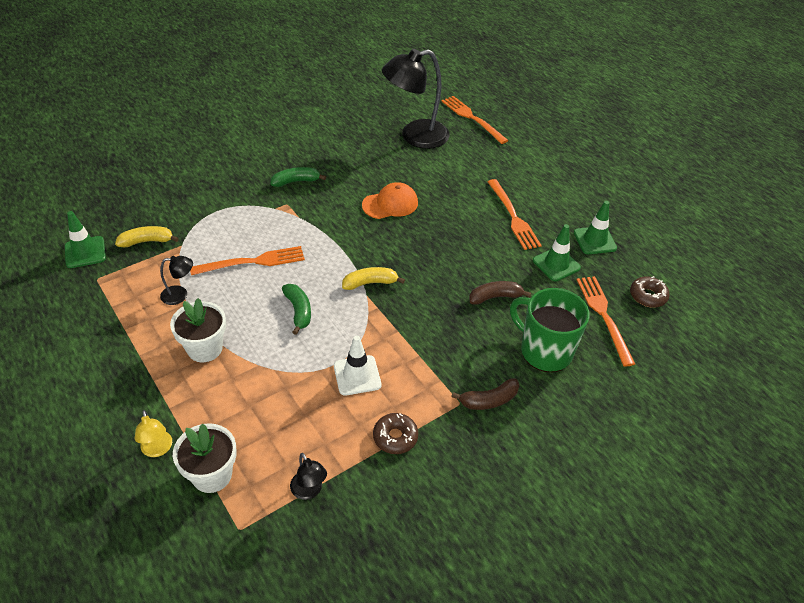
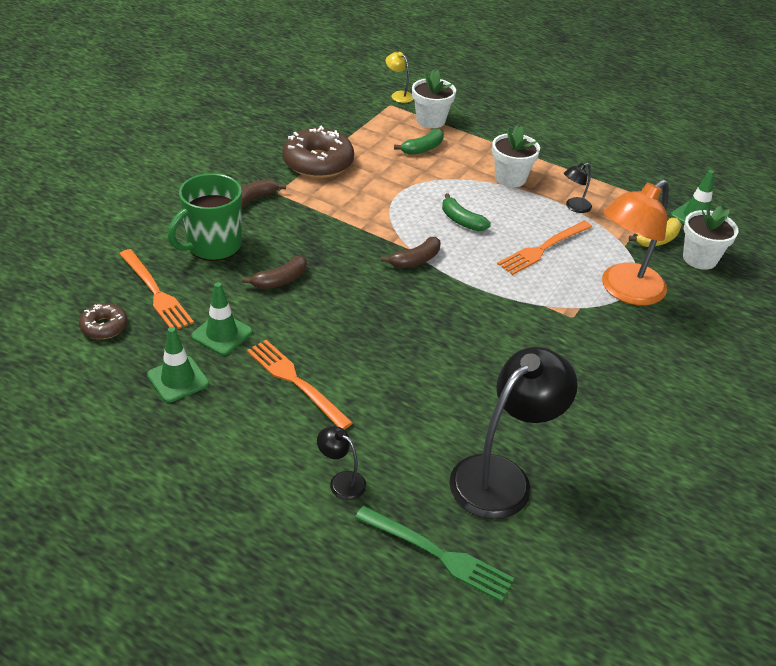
camera: 155 degrees right, 5 degrees down
(136, 216) = (699, 258): none -> white flower pot
(157, 450) = (478, 123): yellow lamp -> yellow lamp (398, 95)
(227, 210) = (624, 291): none -> orange lamp
(296, 181) = (590, 347): green banana -> green banana (423, 148)
(309, 491) = (360, 127): black lamp -> black lamp (341, 481)
(357, 375) = (374, 190): white traffic cone -> none
(370, 283) = (415, 260): yellow banana -> brown banana
(390, 204) = (457, 352): orange cap -> none
(395, 437) = (318, 163): brown donut -> brown donut, size x1.91
(472, 118) = (438, 554): orange fork -> green fork
(545, 351) = (213, 246): green mug -> green mug turned 120 degrees clockwise

